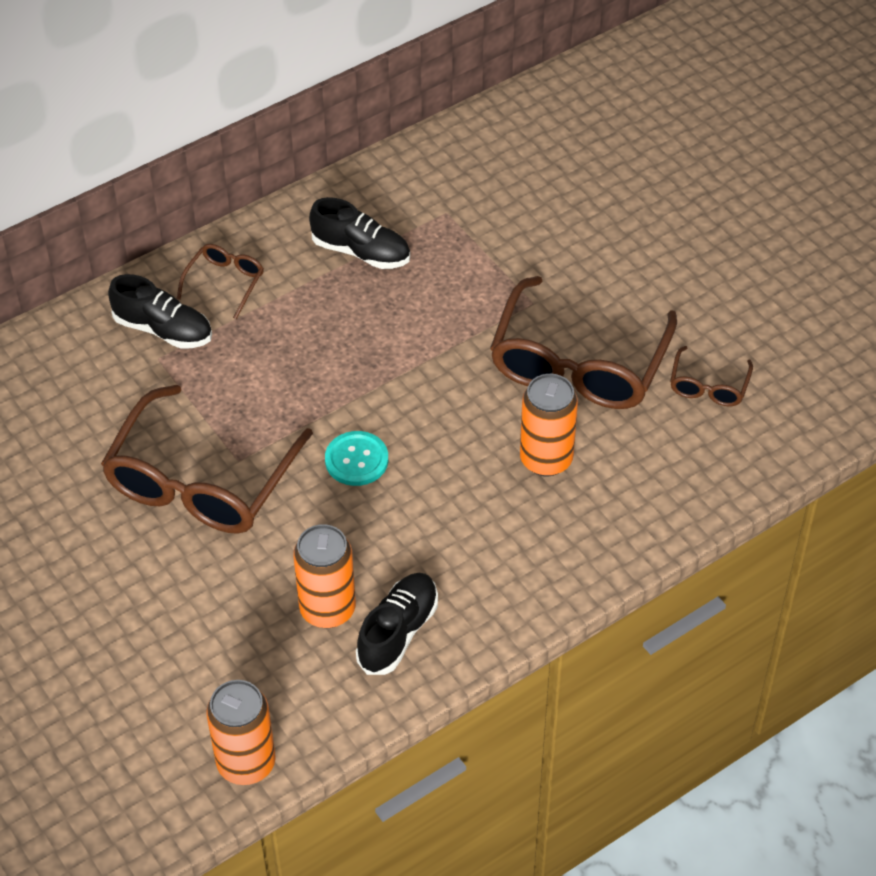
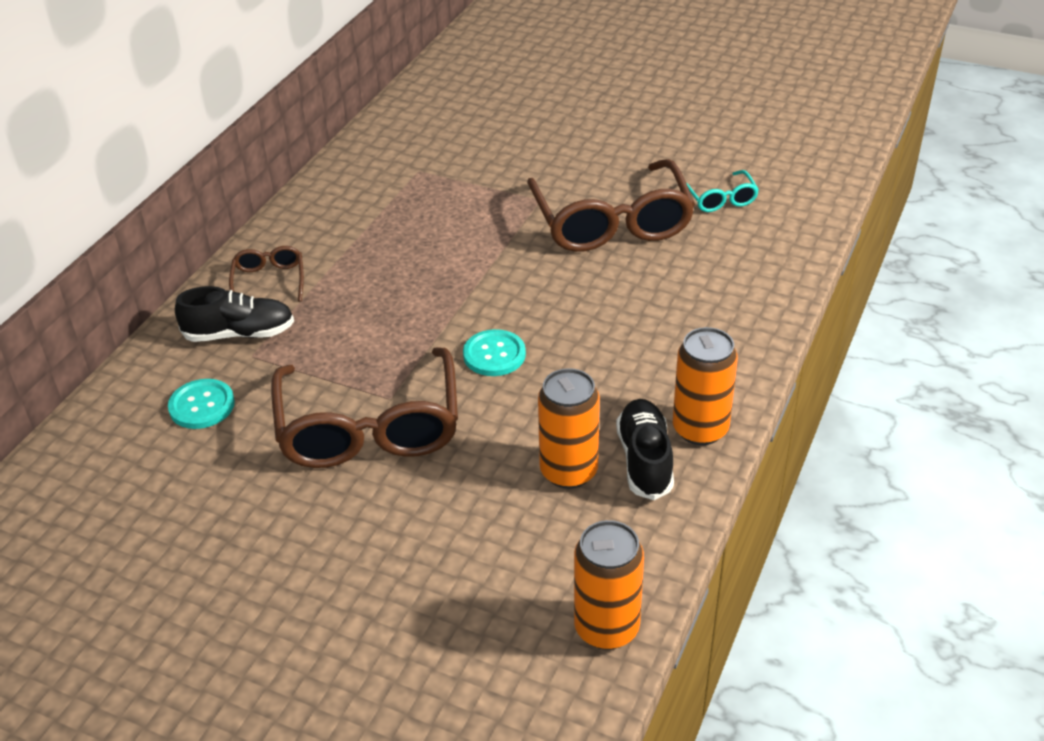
camera: 30 degrees left, 10 degrees down
(87, 390) = (202, 406): none -> turquoise button
(361, 252) = (370, 219): black shoe -> none
(546, 459) = (647, 291): orange can -> orange can (700, 429)
(708, 386) = (720, 199): brown glasses -> turquoise glasses

